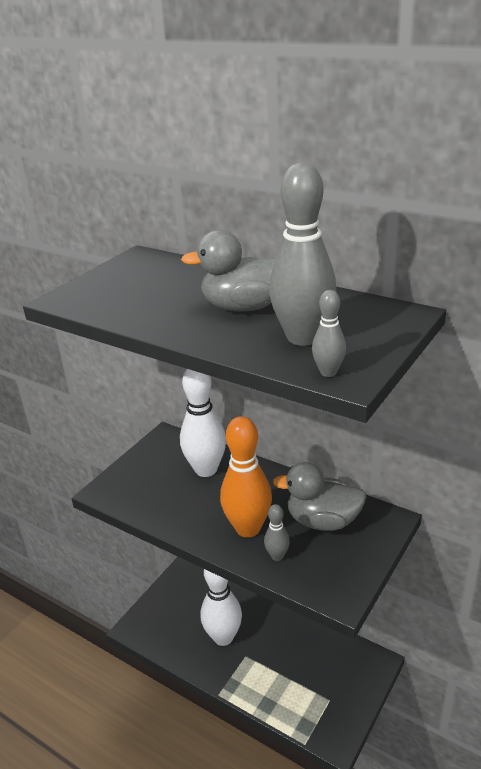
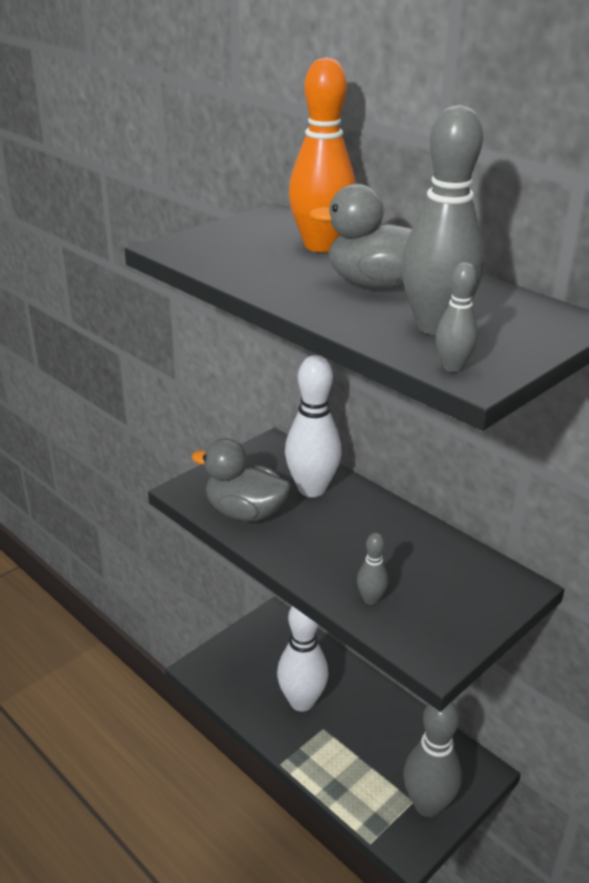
camera: 10 degrees right, 0 degrees up
(248, 528) = (344, 562): orange bowling pin -> orange bowling pin (320, 246)
(323, 521) = (437, 572): grey duck -> grey duck (245, 512)
(341, 700) = (427, 805): none -> grey bowling pin

